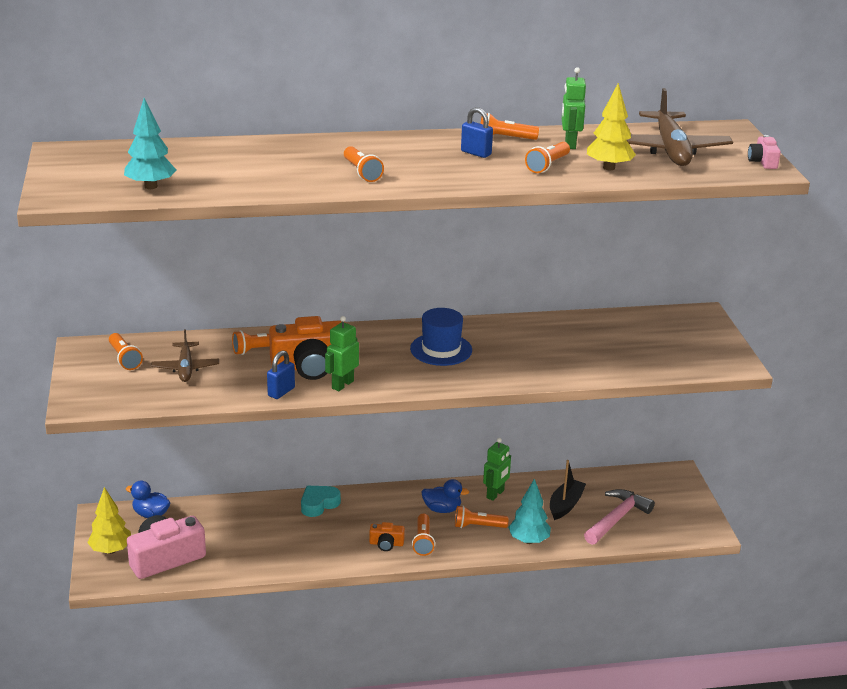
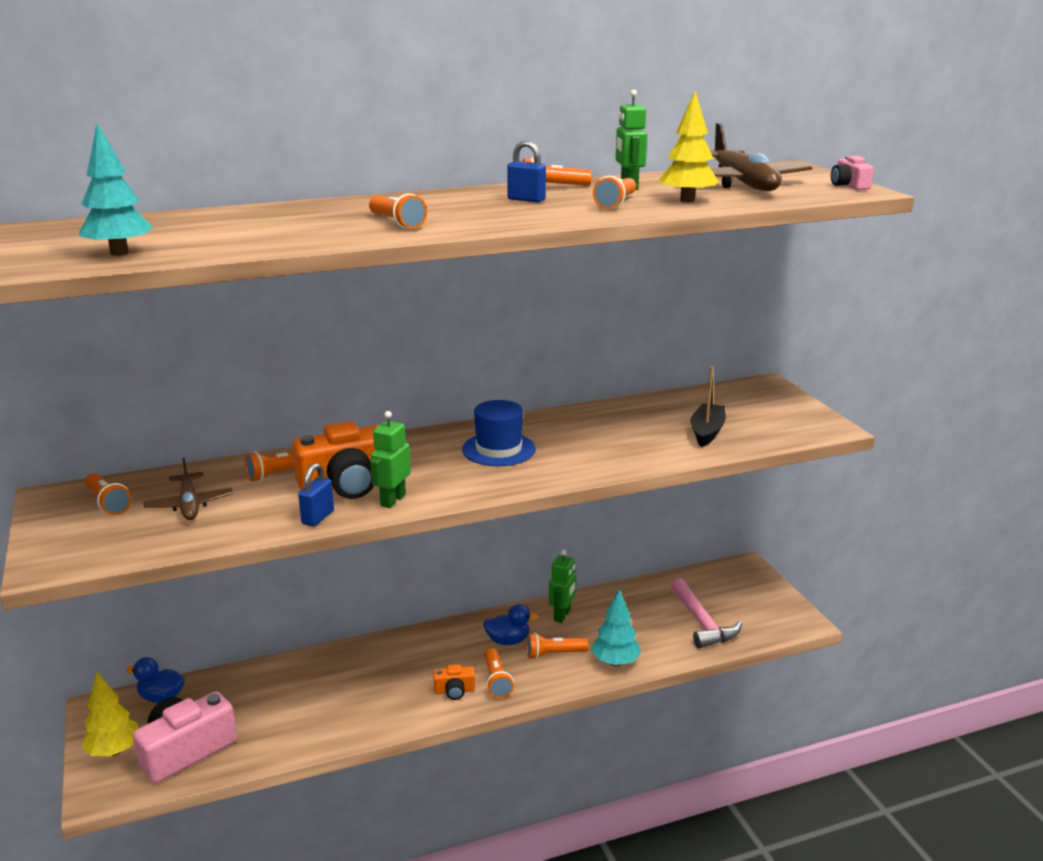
camera: 10 degrees left, 5 degrees down
(319, 504) = (365, 655): turquoise heart -> none
(565, 505) = (642, 616): black boat -> black boat (707, 432)
(617, 518) = (702, 623): pink hammer -> pink hammer turned 135 degrees clockwise

